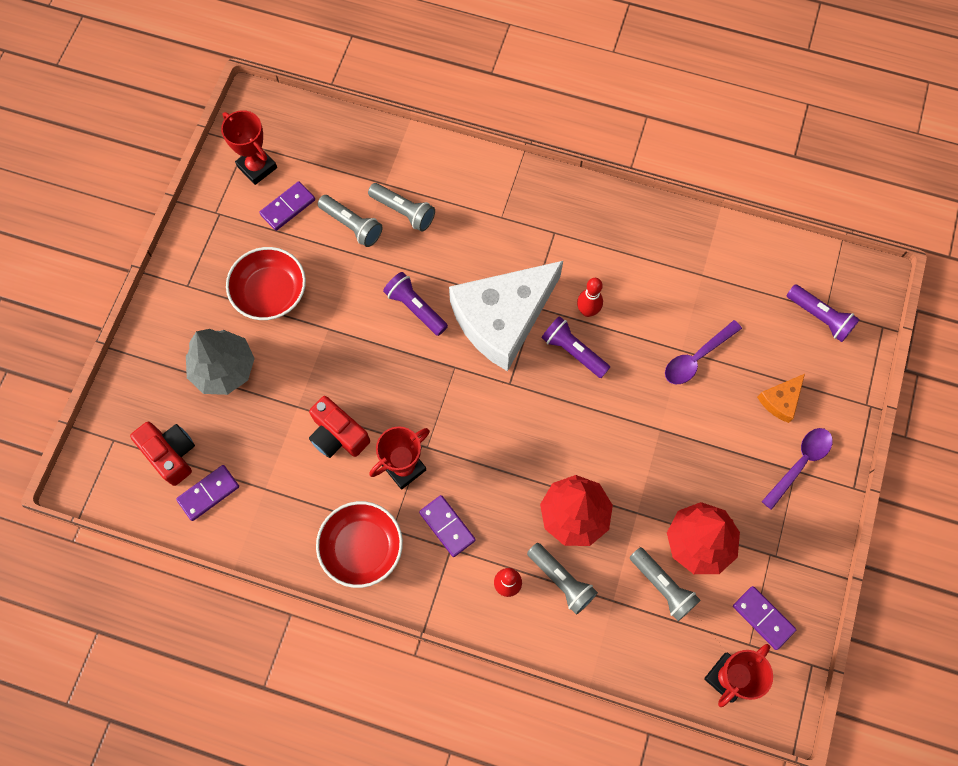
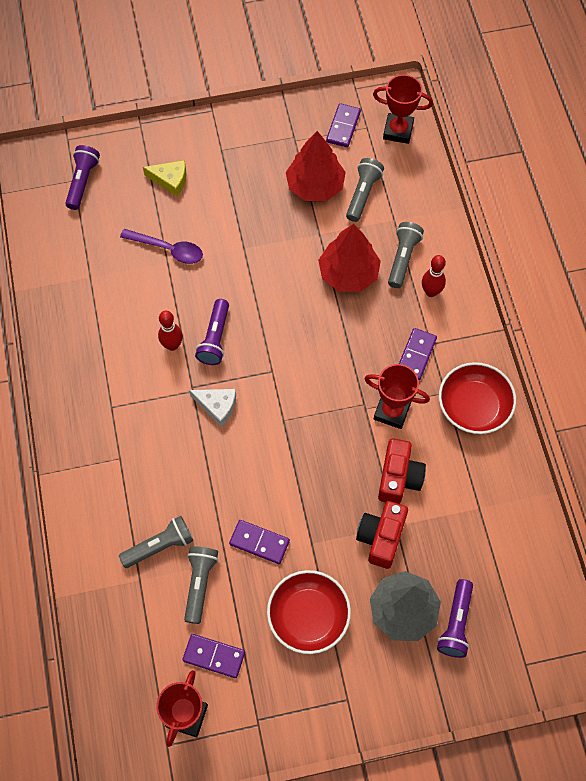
camera: 120 degrees left, 5 degrees down
(171, 454) = (504, 605): red camera -> red camera (381, 537)
(208, 493) = (513, 551): purple domino -> purple domino (259, 542)
(403, 211) = (159, 546): grey flashlight -> grey flashlight turned 60 degrees clockwise
(415, 308) = (249, 481): purple flashlight -> purple flashlight (456, 623)
(503, 318) = (217, 406): white cheese -> white cheese, size x0.41
(780, 400) = (170, 180): orange cheese -> yellow cheese
(800, 463) = (214, 149): purple spoon -> none

